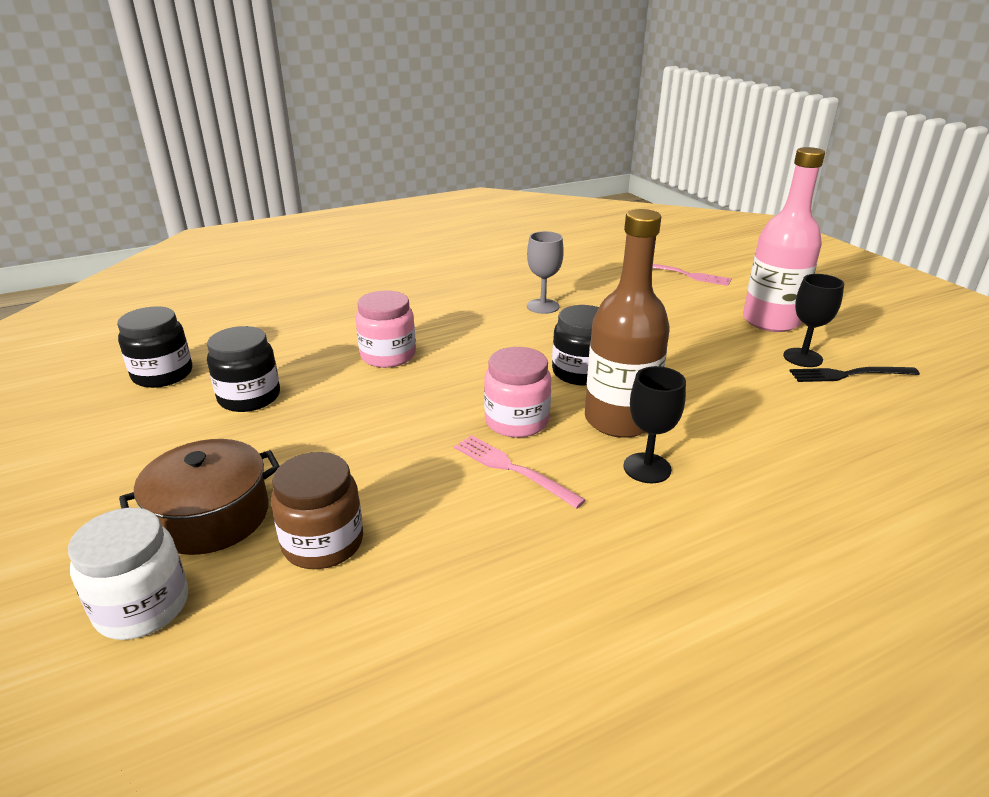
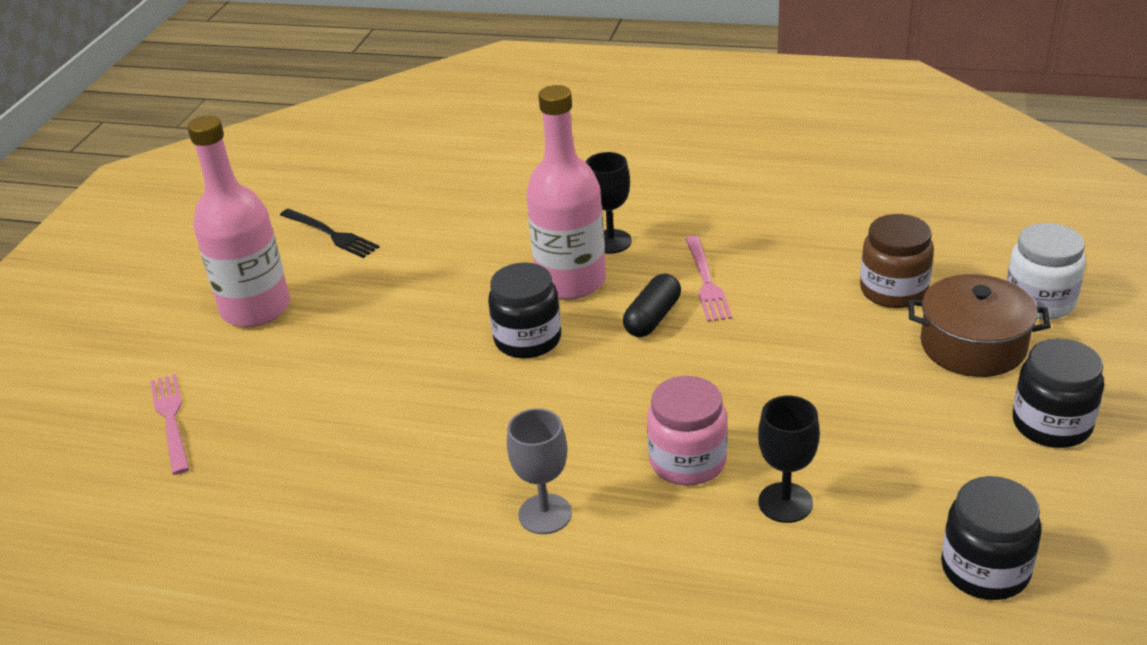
camera: 135 degrees left, 5 degrees up
(249, 397) = (887, 470): black jar -> black jar (1051, 424)
(516, 421) = (652, 318): pink jar -> black capsule
(543, 306) = (417, 454): grey goblet -> grey goblet (545, 514)
(619, 420) = (571, 281): brown bottle -> pink bottle
(802, 357) = (325, 263): black goblet -> black goblet (785, 502)

